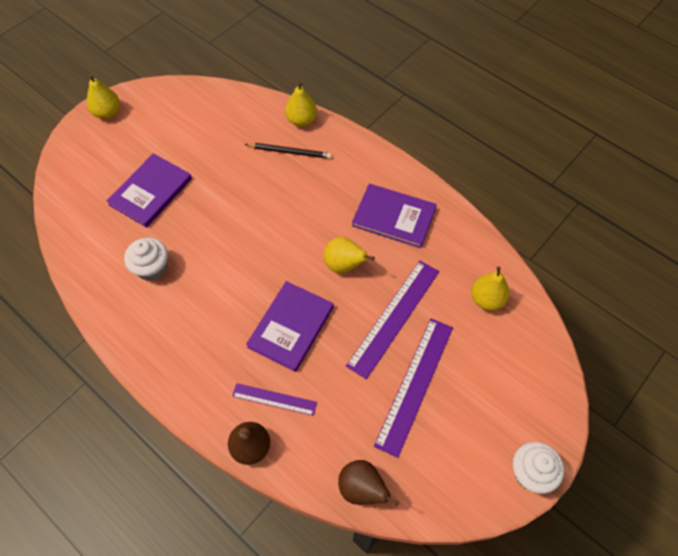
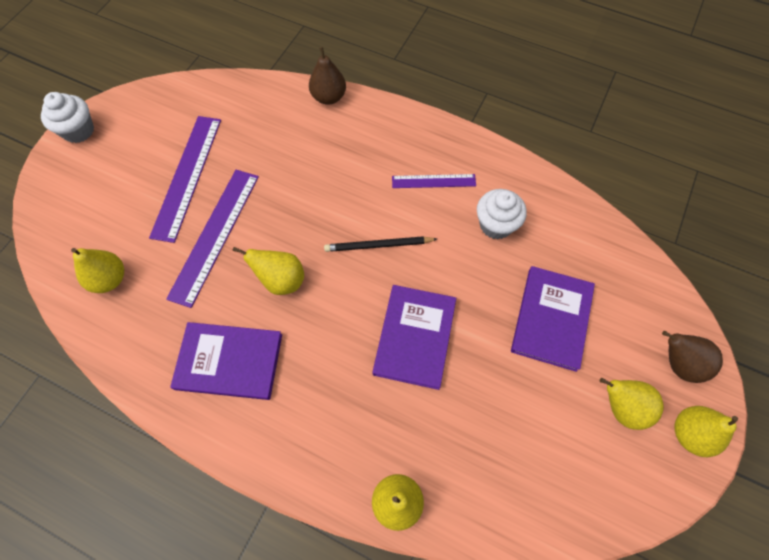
camera: 165 degrees right, 5 degrees up
(139, 134) = (621, 407): none -> yellow pear
(274, 399) = (320, 135): purple ruler -> purple ruler (433, 181)
(290, 152) = (395, 433): black pencil -> black pencil (378, 245)
(291, 327) = (323, 200): purple book -> purple book (415, 337)
(362, 489) = (226, 90): brown pear -> brown pear (678, 363)

